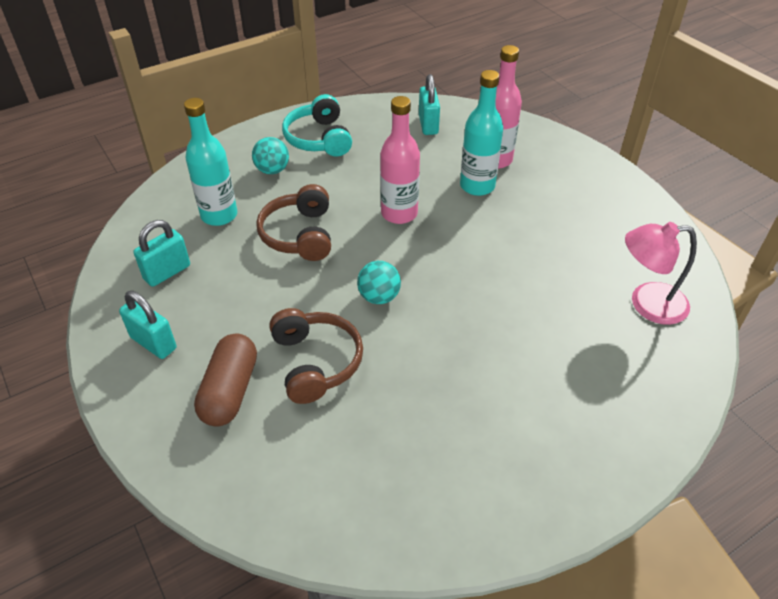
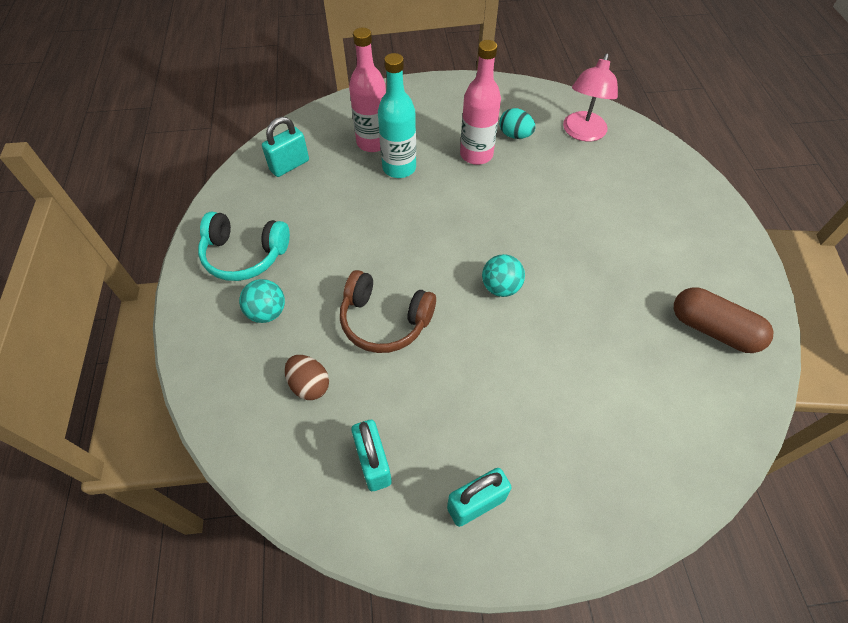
camera: 65 degrees left, 10 degrees up
(219, 215) = (309, 385): turquoise bottle -> brown egg
(230, 391) = (568, 445): brown capsule -> brown capsule (713, 329)
(316, 362) = (559, 362): brown headphones -> none
(399, 213) = (401, 233): pink bottle -> pink bottle (476, 155)
(428, 125) = (289, 165): turquoise padlock -> turquoise padlock turned 60 degrees counterclockwise
(592, 250) = (515, 135): none -> turquoise egg

